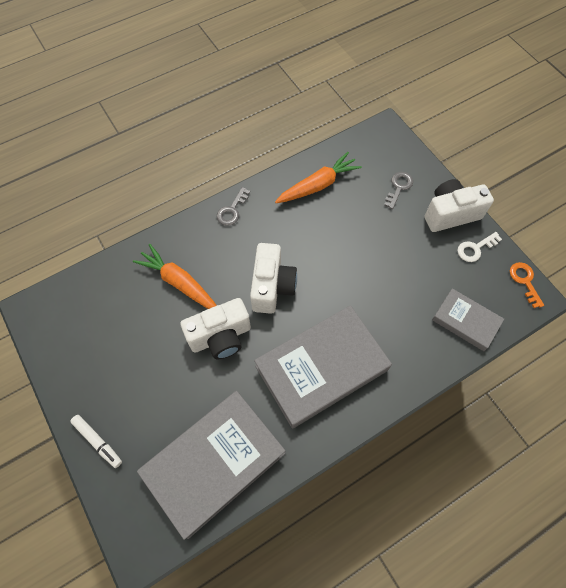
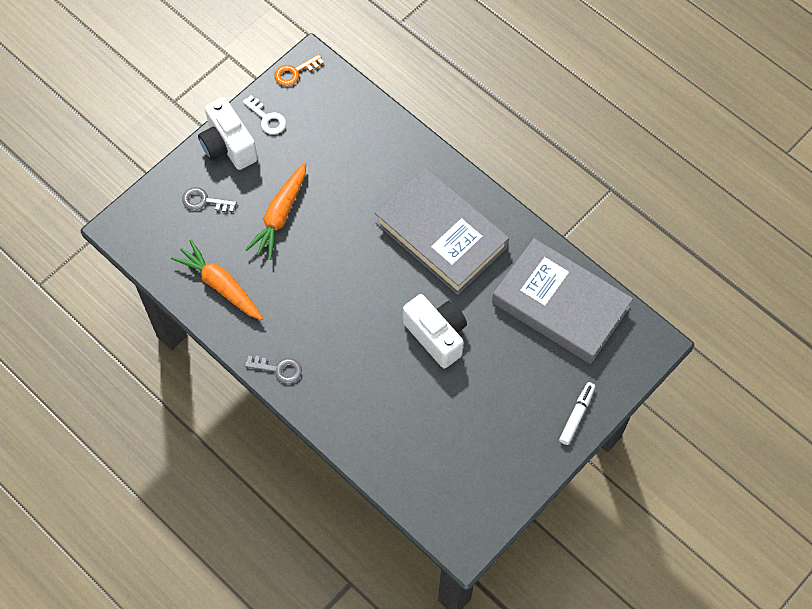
camera: 105 degrees left, 0 degrees up
(179, 282) = (387, 397): orange carrot -> orange carrot (280, 215)
(272, 286) = (365, 301): white camera -> none
(465, 321) = (354, 118): grey book -> none

